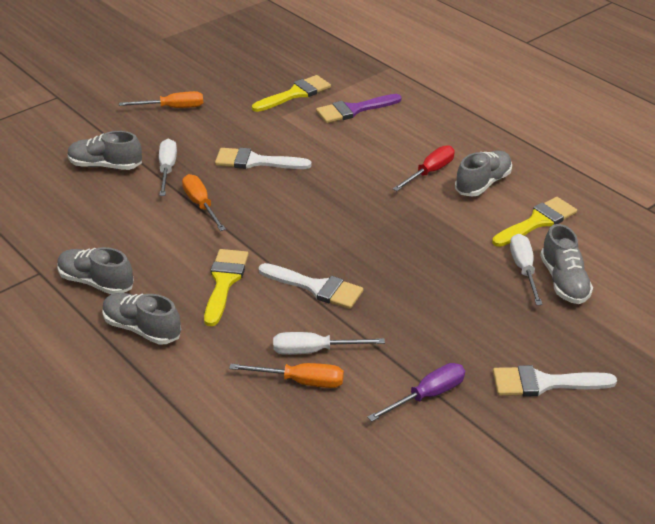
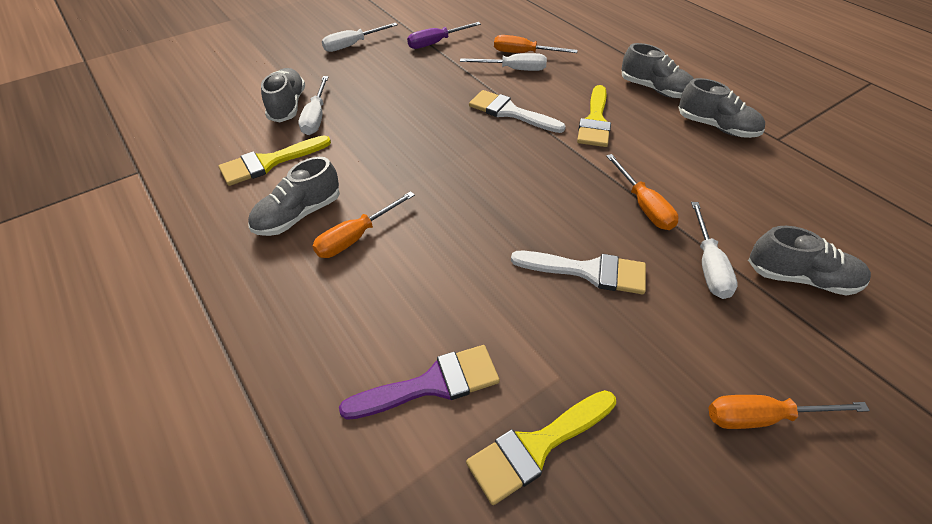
camera: 175 degrees left, 10 degrees up
(430, 172) = (356, 237): red screwdriver -> orange screwdriver
(544, 383) = (352, 45): white brush -> white screwdriver

